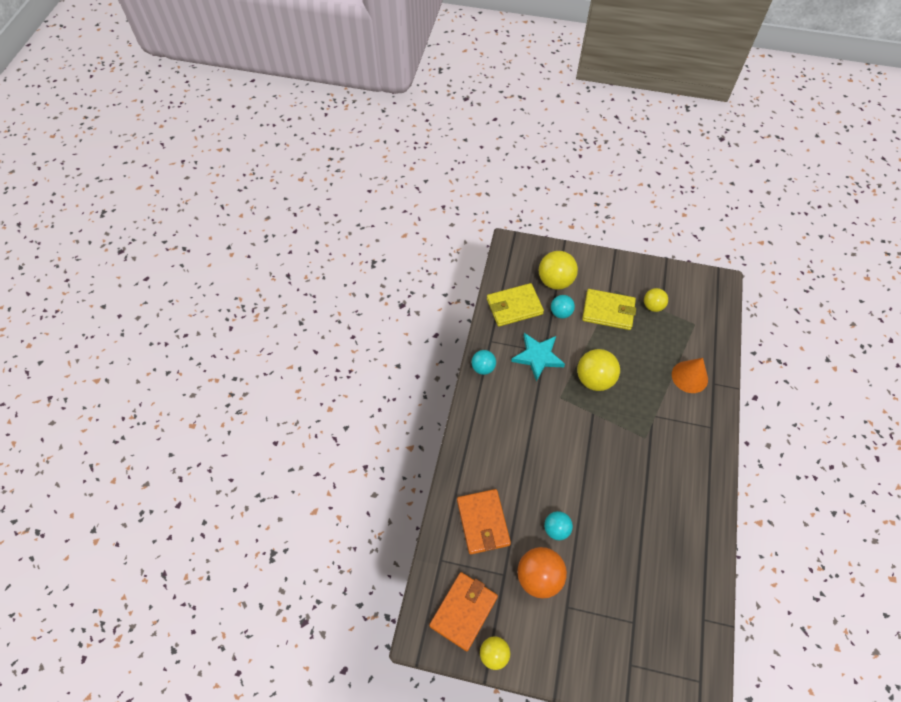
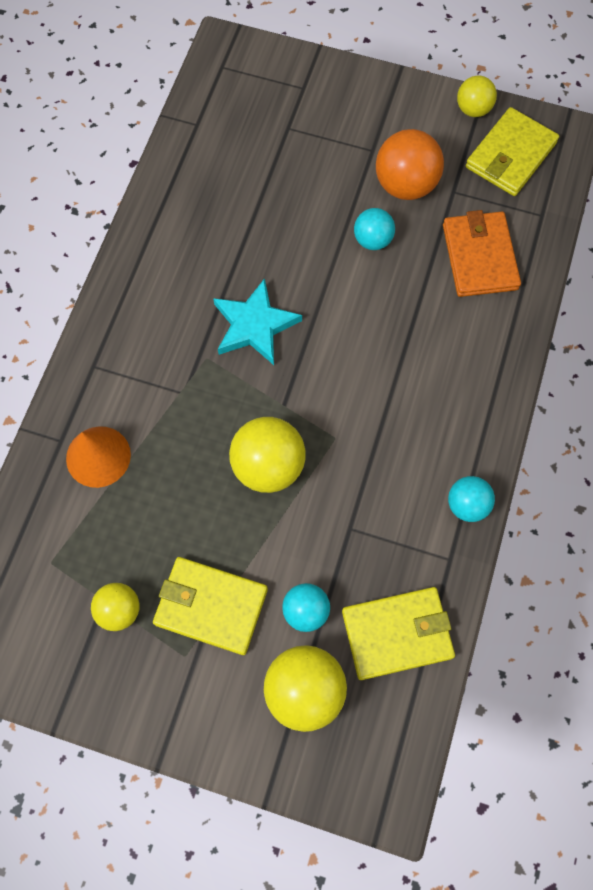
camera: 175 degrees left, 10 degrees up
(463, 611) = (510, 155): orange wallet -> yellow wallet
(538, 357) = (364, 518): turquoise star -> turquoise star (254, 325)

